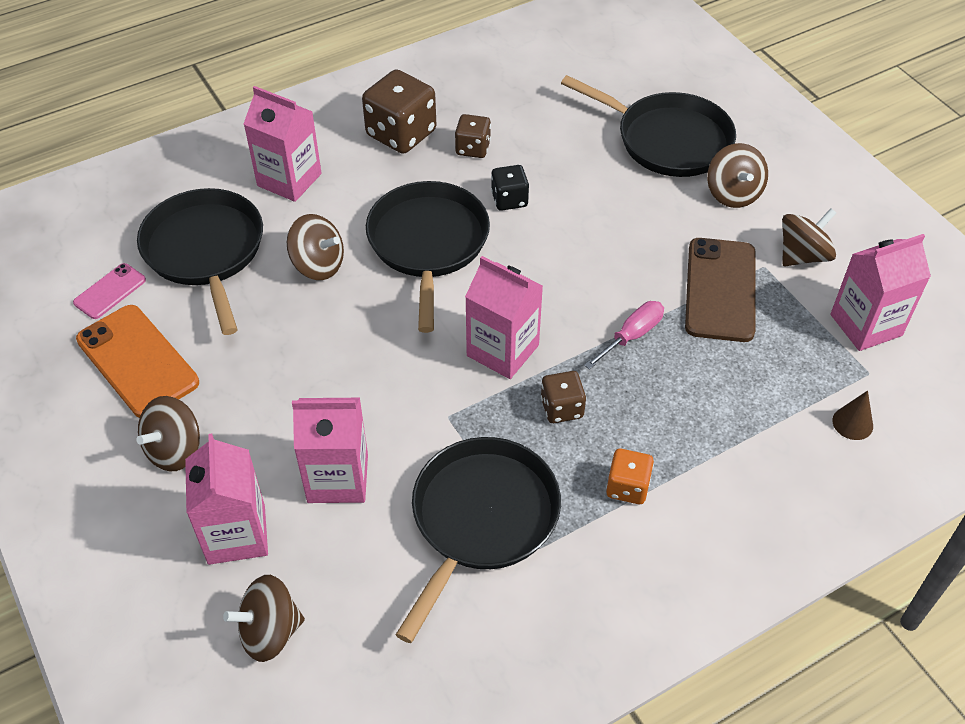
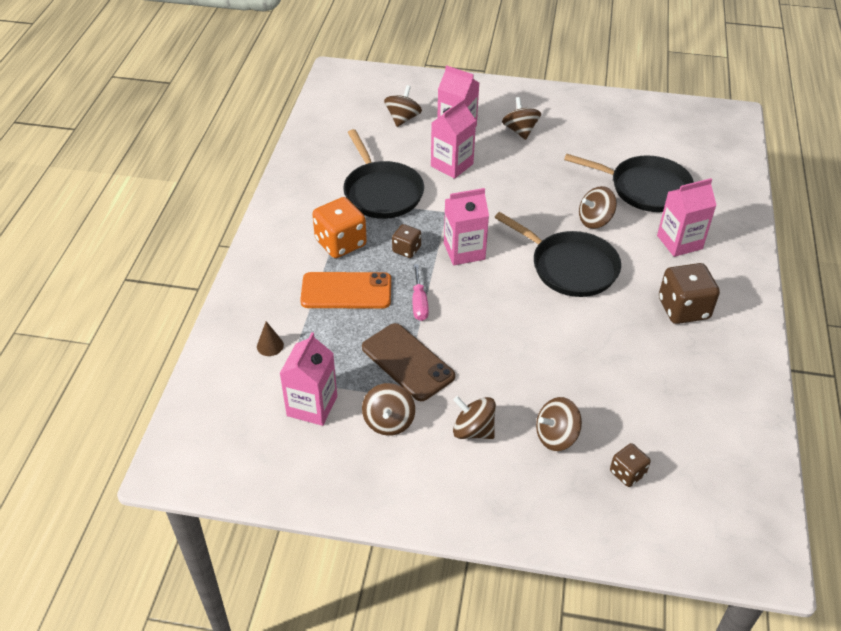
camera: 130 degrees right, 5 degrees down
(110, 291) = (644, 149): pink phone -> none
(137, 361) = (586, 140): orange phone -> orange phone (346, 291)
(473, 148) = (638, 333): brown dice -> brown dice (627, 473)
(509, 199) = (574, 320): black dice -> none
(627, 487) = (340, 243): orange dice -> orange dice, size x1.78
(668, 140) = (556, 436): black pan -> brown spinning top

